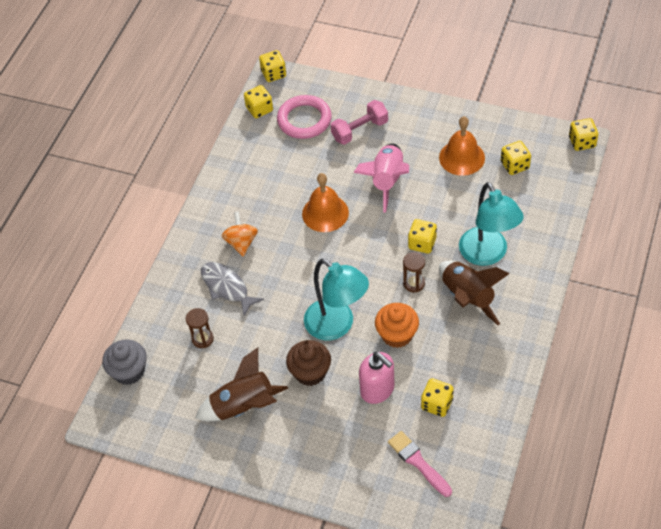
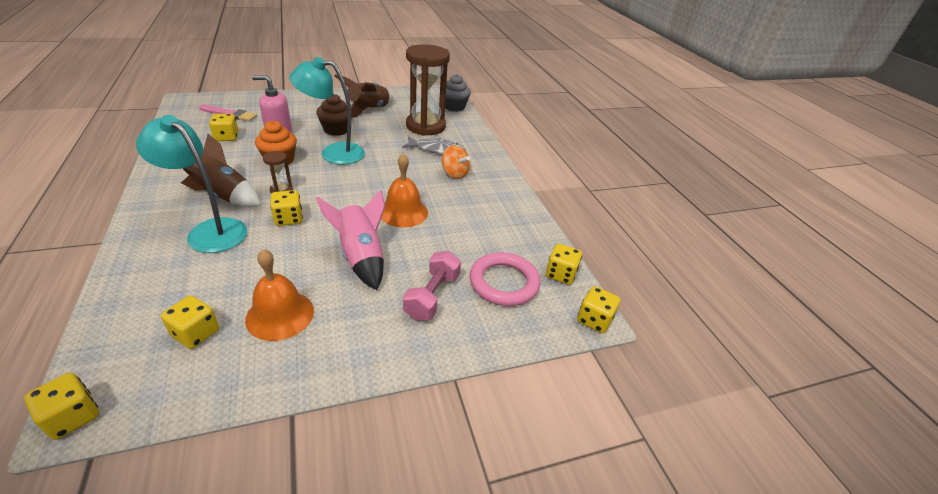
camera: 135 degrees right, 15 degrees down
(202, 339) = (425, 126): brown hourglass -> brown hourglass, size x2.40

